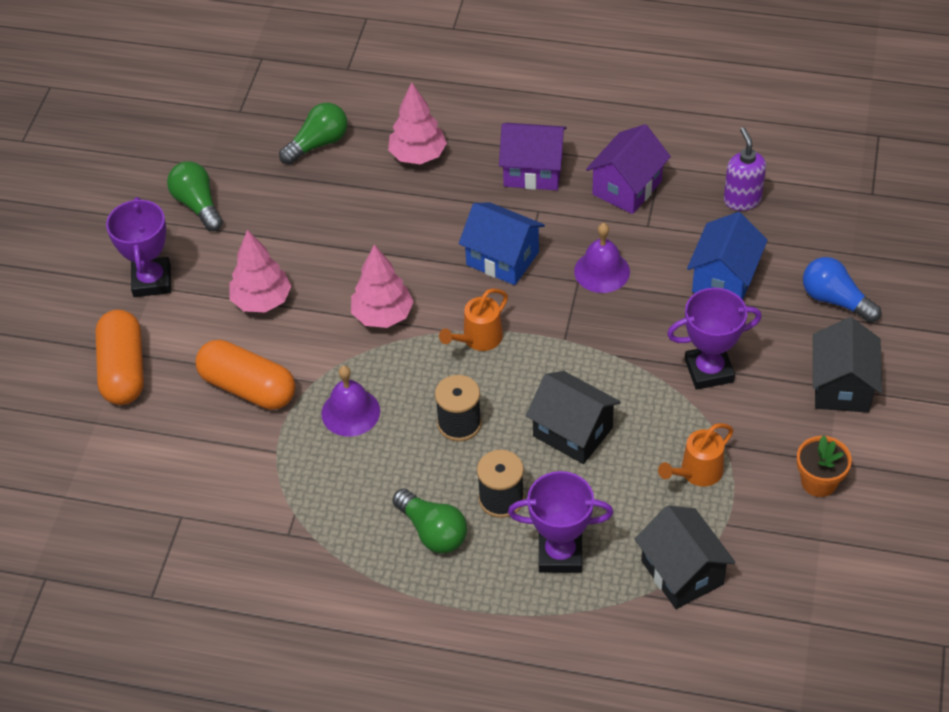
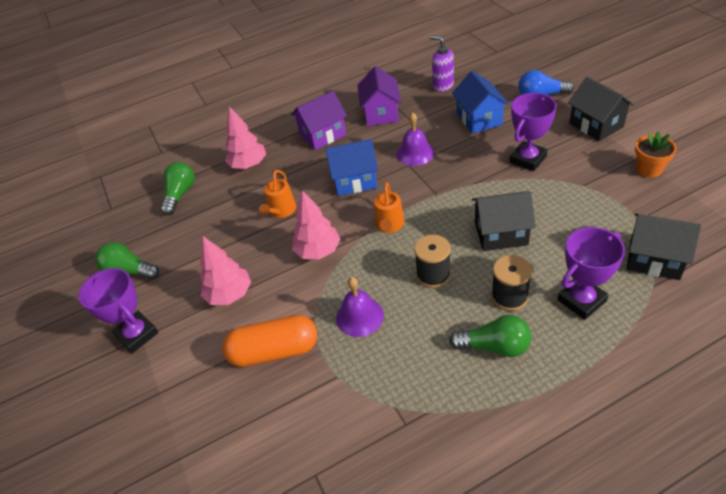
camera: 35 degrees left, 5 degrees down
(123, 370) = (168, 405): orange capsule -> none
(696, 473) = (589, 207): orange watering can -> orange watering can (281, 211)

